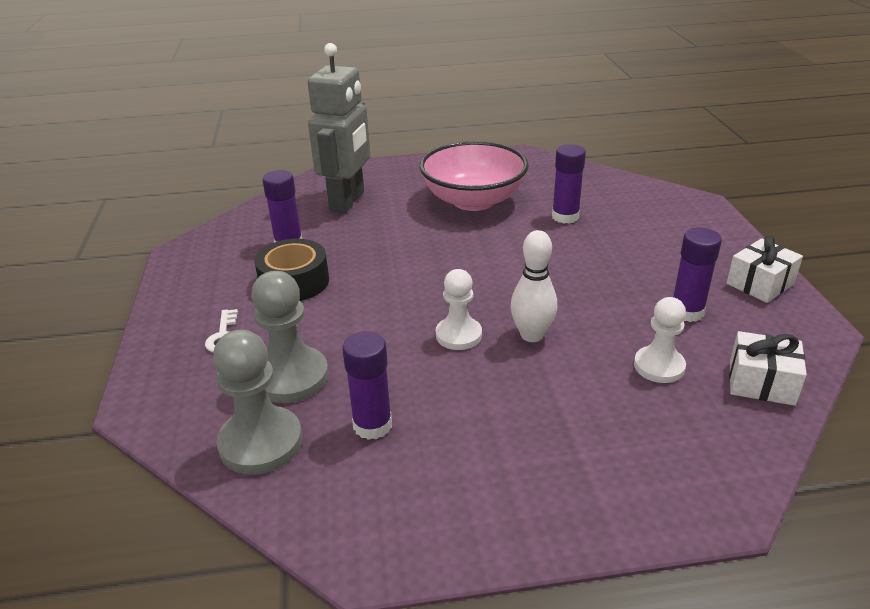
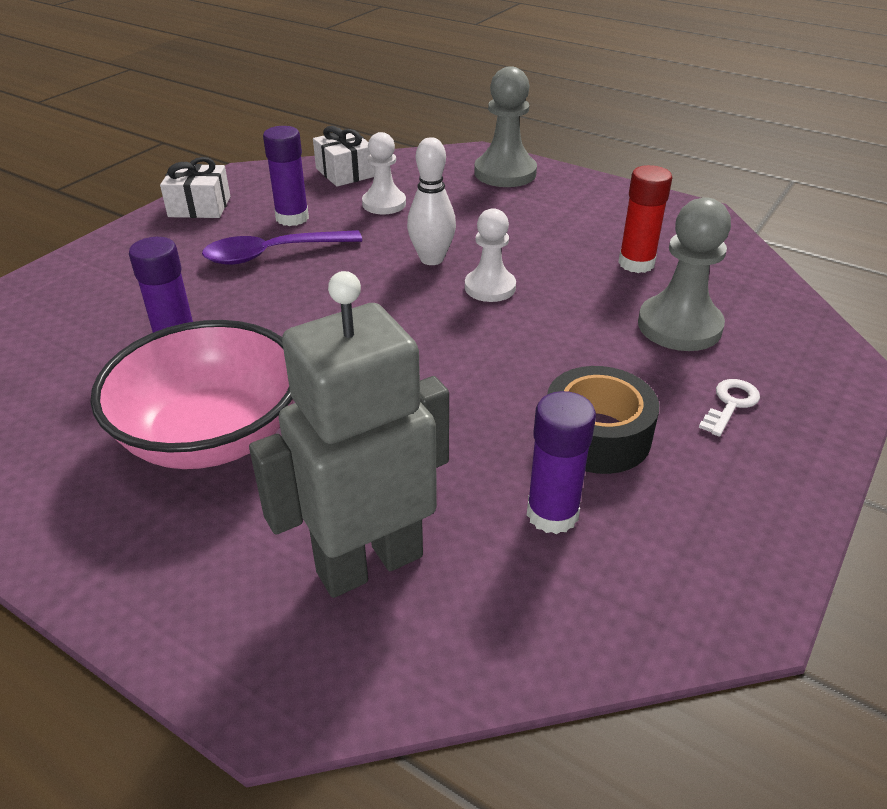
camera: 140 degrees left, 5 degrees up
(261, 443) = (737, 291): grey pawn -> grey pawn (505, 173)
(372, 425) = (636, 263): purple glue stick -> red glue stick
(633, 280) = (273, 254): none -> purple spoon

